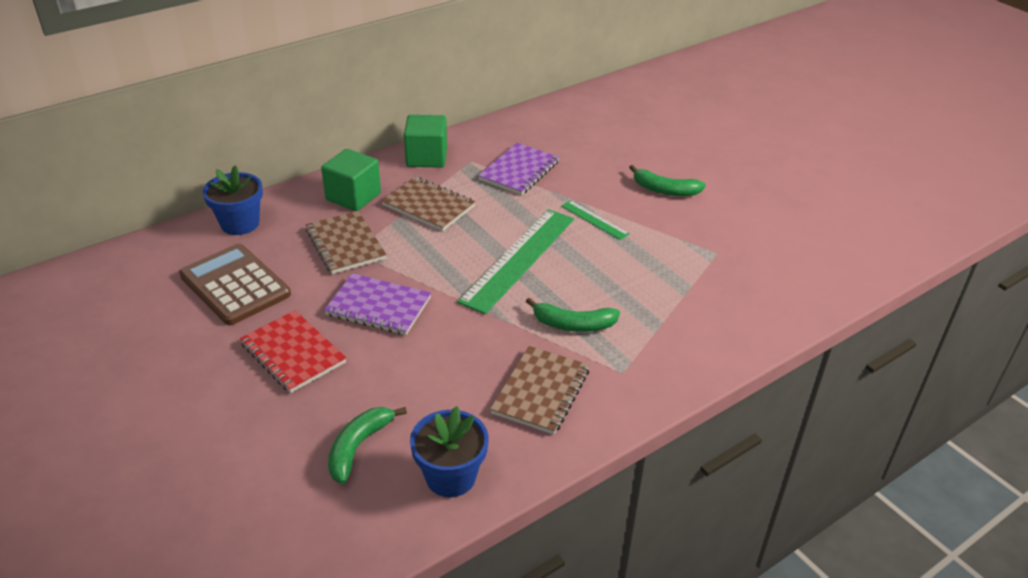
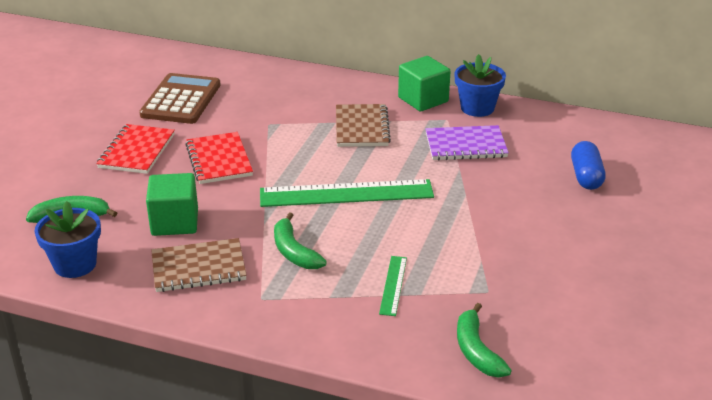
camera: 55 degrees right, 5 degrees down
(240, 224) = (246, 71): blue flower pot -> blue flower pot (477, 108)
(345, 244) = (272, 117): brown notebook -> none
(353, 197) = (331, 94): green cube -> green cube (175, 222)
(378, 306) = (219, 160): purple notebook -> red notebook
(594, 220) = (447, 208): green ruler -> green ruler (393, 285)
(620, 143) = (586, 176): none -> blue capsule
(664, 190) = (546, 227): green banana -> green banana (476, 350)

